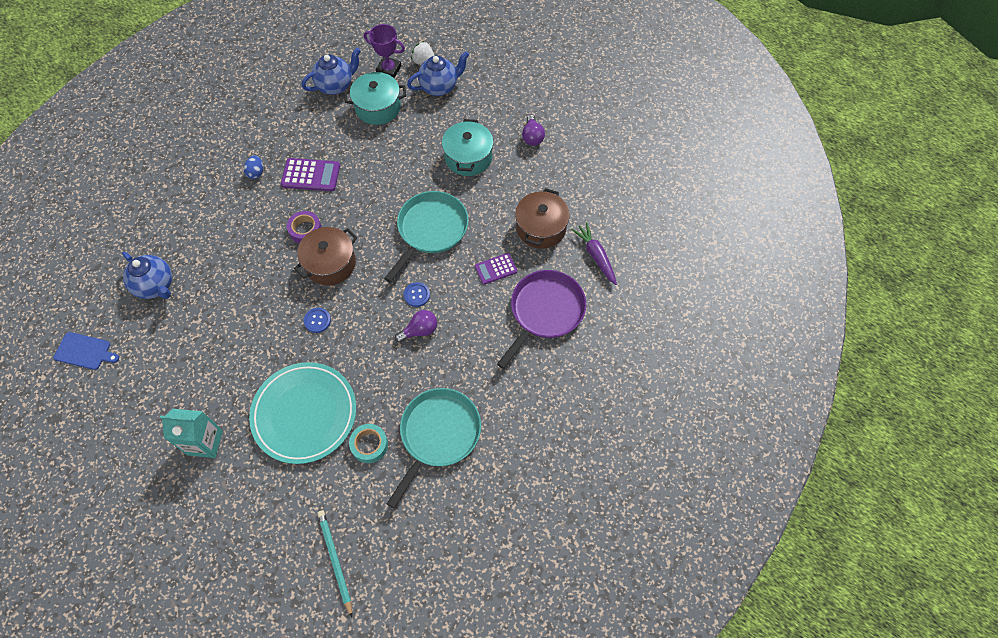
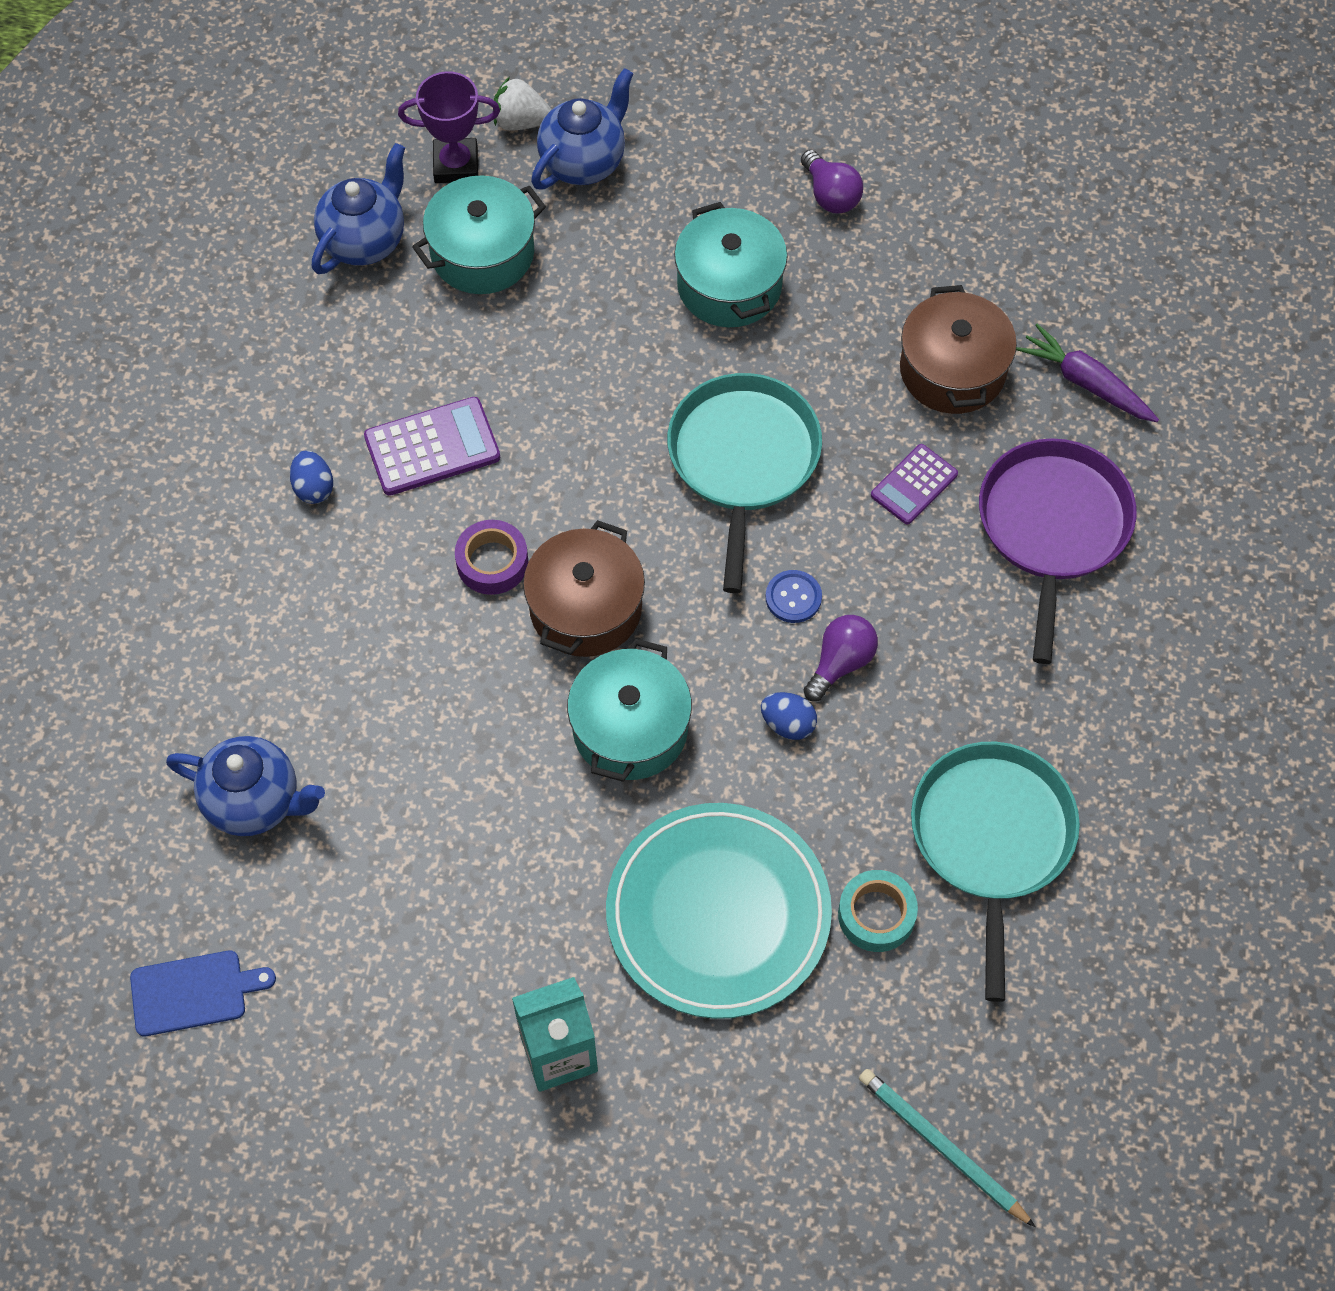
camera: 25 degrees left, 0 degrees up
(317, 320) = (630, 729): blue button -> turquoise pot
(382, 347) = (788, 724): none -> blue egg

